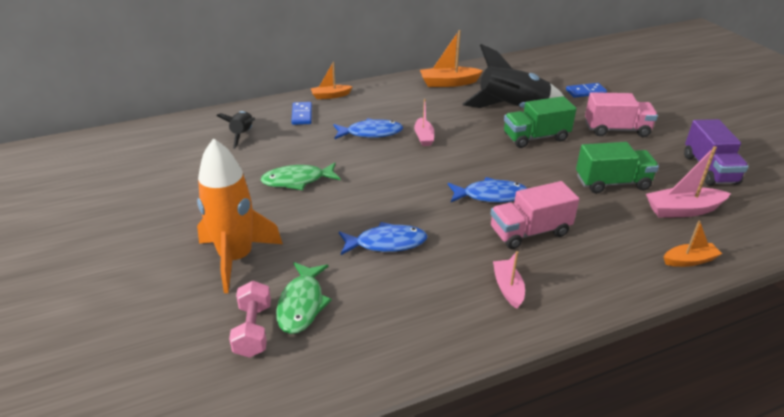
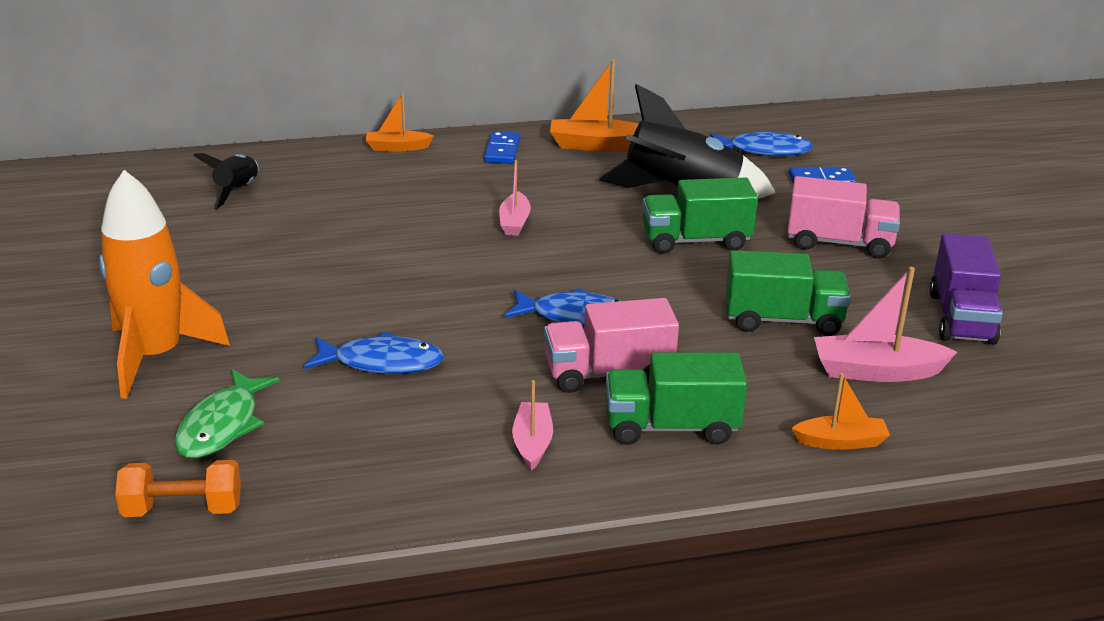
camera: 10 degrees right, 5 degrees down
(253, 330) = (141, 448): pink dumbbell -> none
(297, 180) = (290, 263): green fish -> none
(301, 374) = (183, 509): none -> orange dumbbell
(302, 115) = (340, 171): blue domino -> blue domino (502, 150)
(371, 133) = (434, 208): blue fish -> blue fish (764, 150)
(586, 264) = (671, 427): none -> green truck

